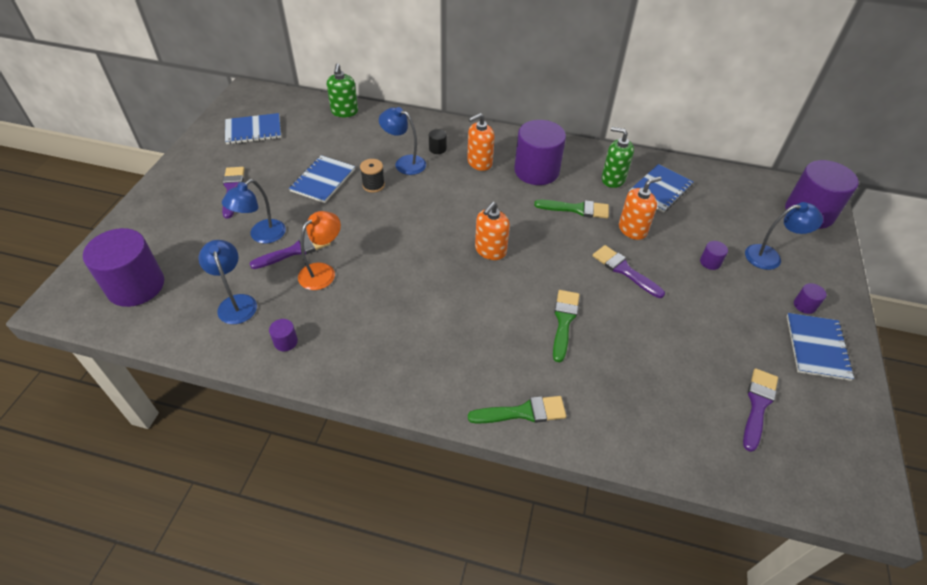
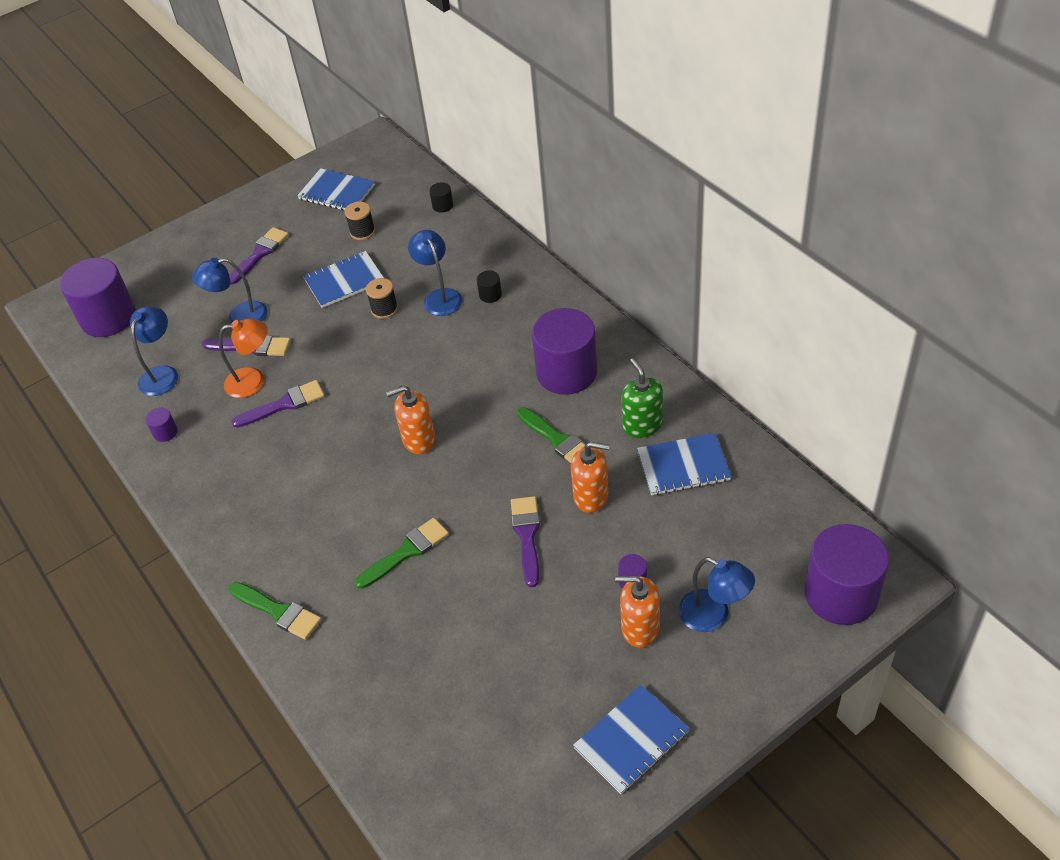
camera: 45 degrees right, 0 degrees up
(302, 146) = (362, 232): none -> black spool
(344, 112) = (442, 205): green soap dispenser -> black cylinder
(479, 162) = (516, 332): orange soap dispenser -> orange soap dispenser (640, 628)
(758, 405) = (492, 749): purple brush -> purple brush (284, 404)
(804, 305) = (679, 691): purple cylinder -> none

